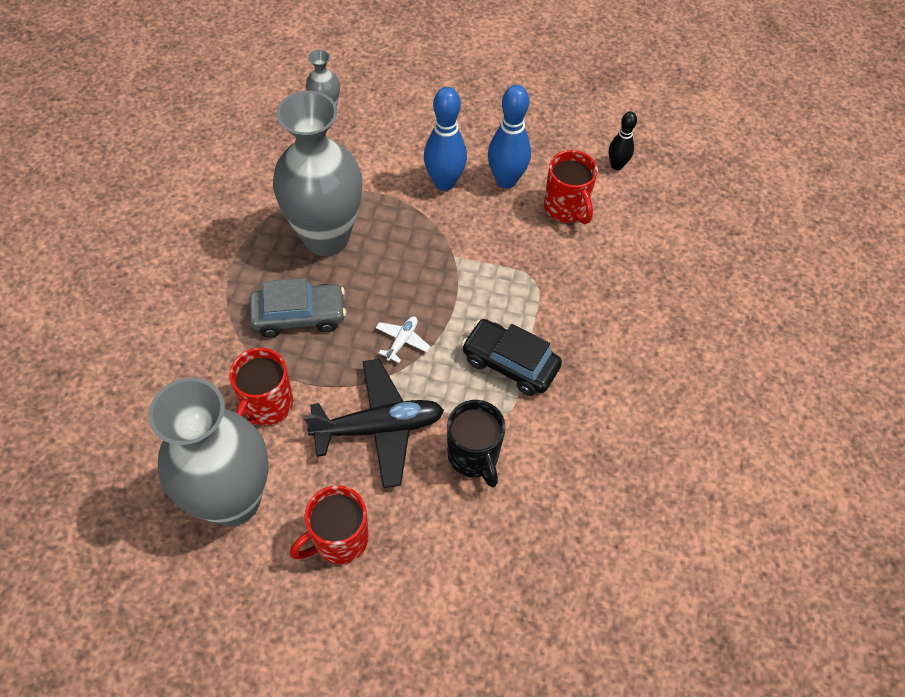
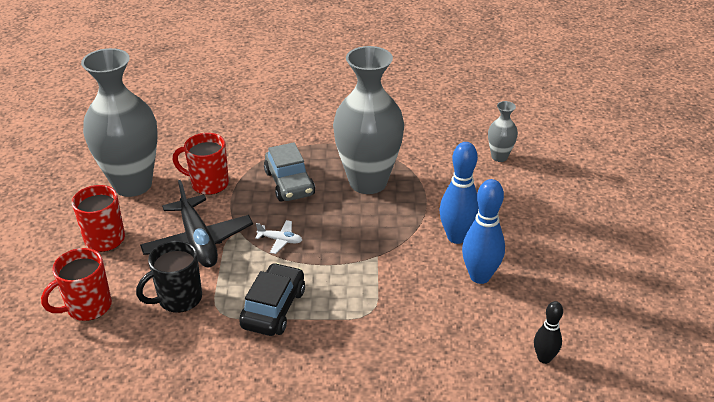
camera: 80 degrees right, 20 degrees down
(566, 208) = (465, 324): red mug -> red mug (87, 307)

